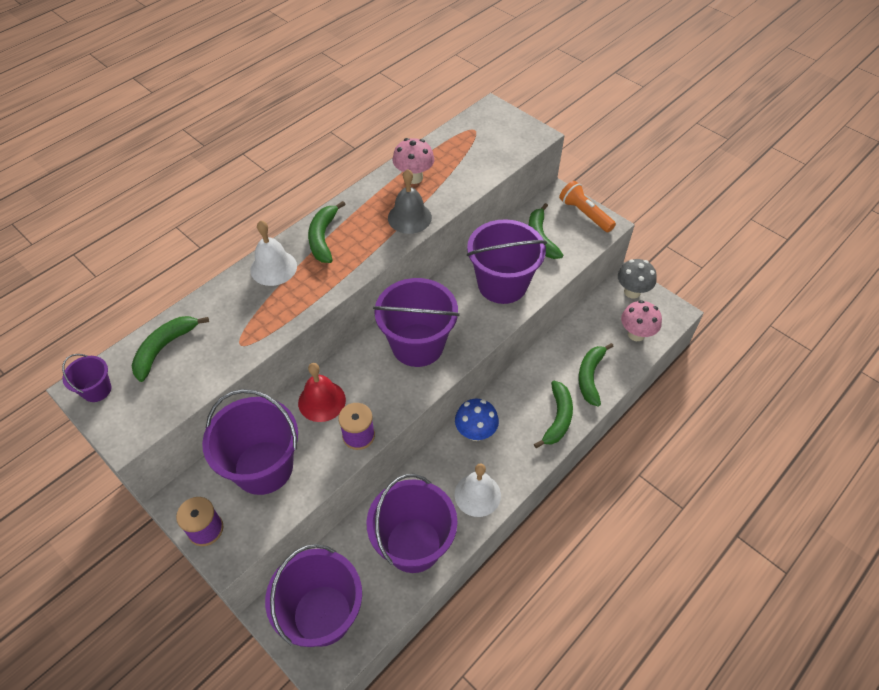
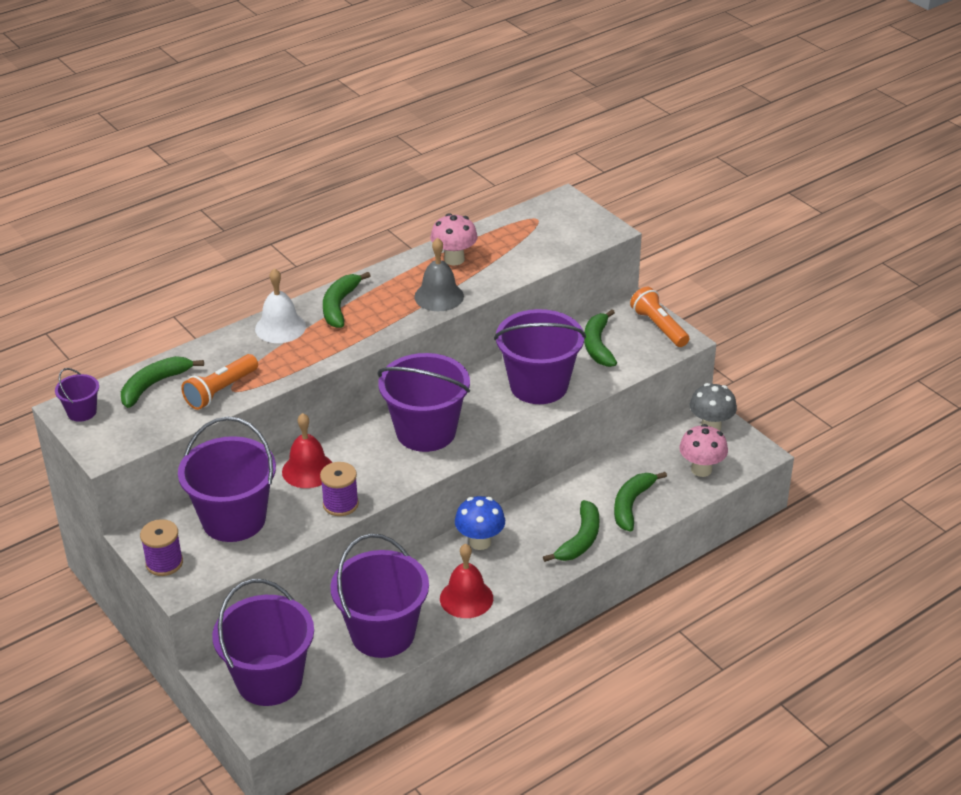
camera: 10 degrees right, 15 degrees down
(229, 347) = (220, 391): none -> orange flashlight
(477, 494) = (466, 598): white bell -> red bell

